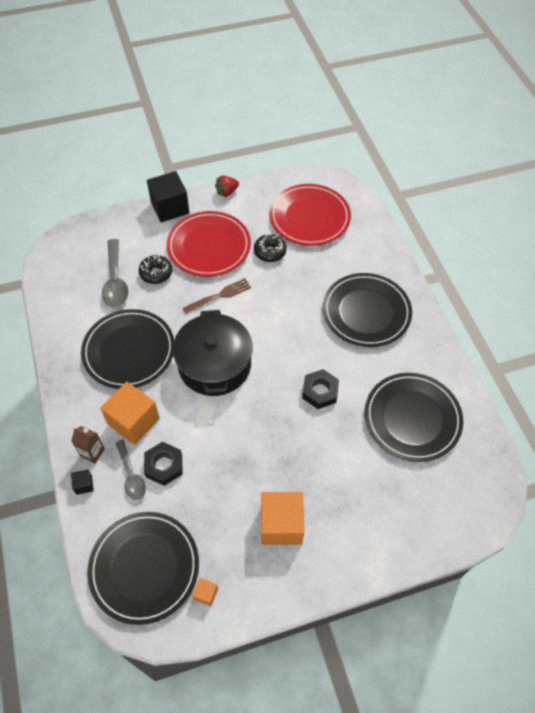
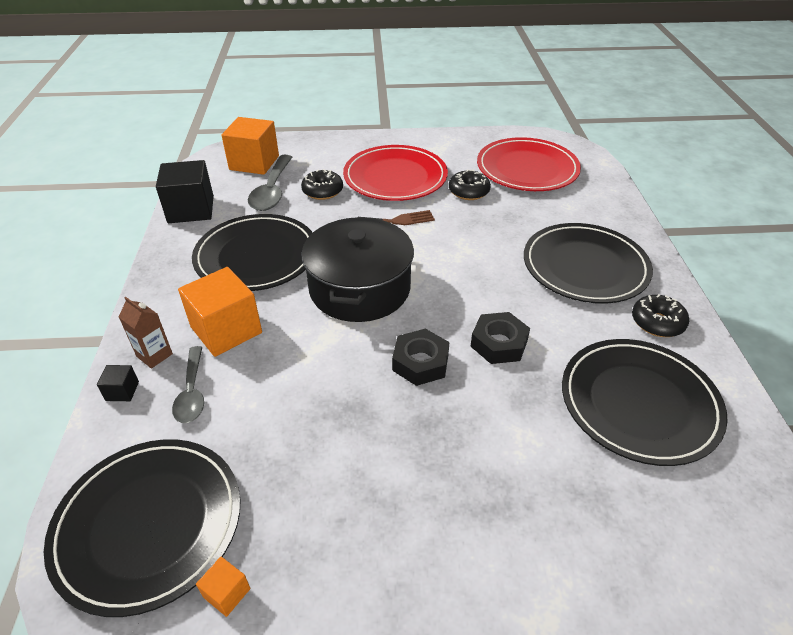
camera: 15 degrees right, 15 degrees down
(164, 466) = (242, 390): black nut -> black nut (420, 362)
(170, 207) = (362, 140): black cube -> black cube (191, 209)
(227, 192) = (433, 137): red strawberry -> none
(281, 524) = (390, 510): orange cube -> orange cube (254, 163)
(418, 352) = (657, 322): none -> black donut

